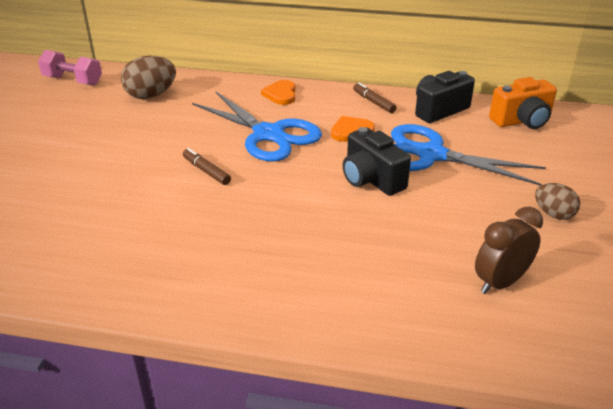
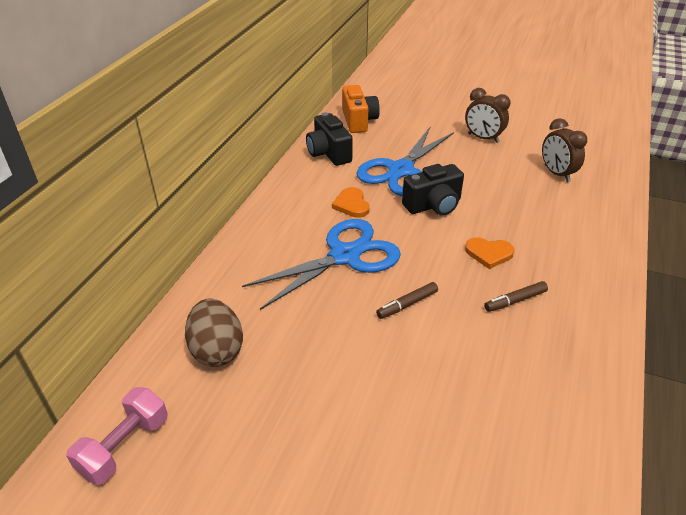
camera: 80 degrees left, 5 degrees up
(281, 94) = (261, 240): orange heart -> orange heart (489, 253)
(373, 102) = (301, 184): brown marker -> brown marker (515, 301)
(553, 214) = (483, 138): brown egg -> brown clock

